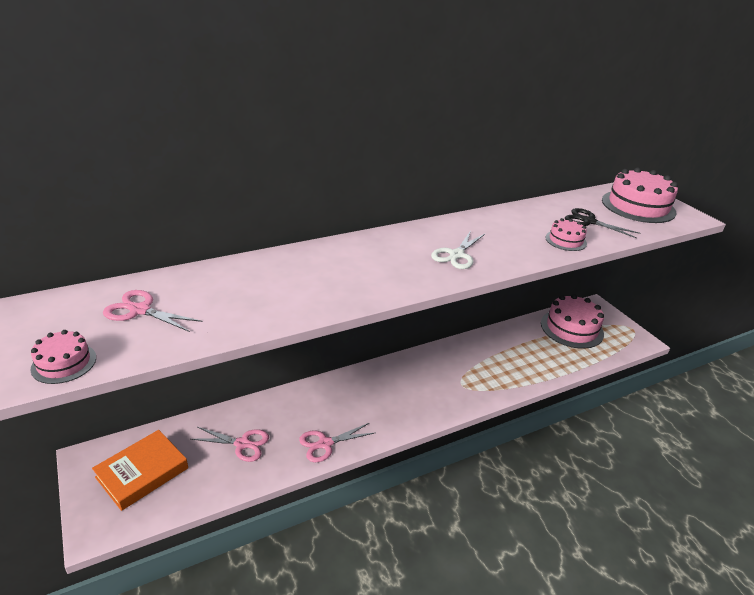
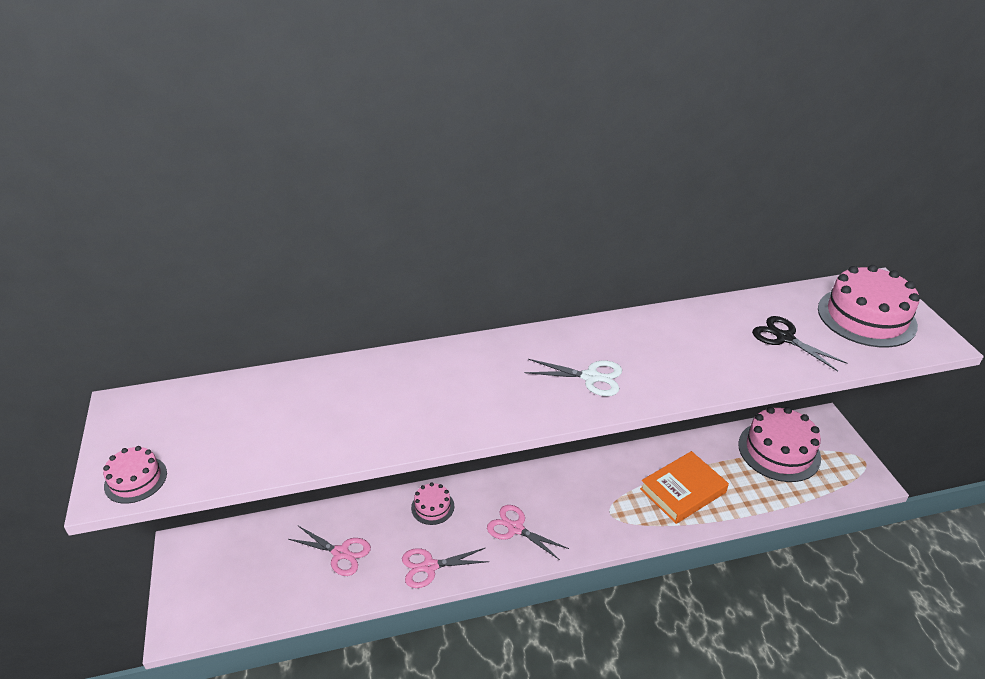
camera: 15 degrees right, 5 degrees up
(140, 310) = (221, 421): pink scissors -> pink scissors (515, 528)
(142, 472) = (233, 571): orange book -> orange book (682, 490)
(457, 255) = (590, 377): white scissors -> white scissors turned 120 degrees counterclockwise
(565, 240) = (739, 366): pink cake -> pink cake (432, 507)

